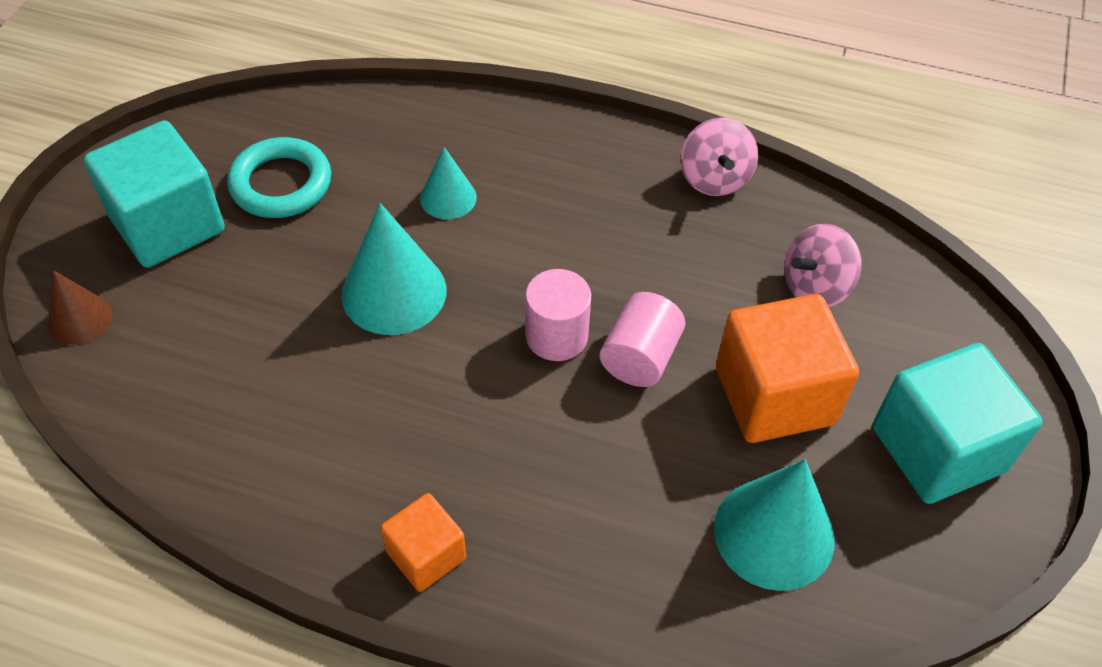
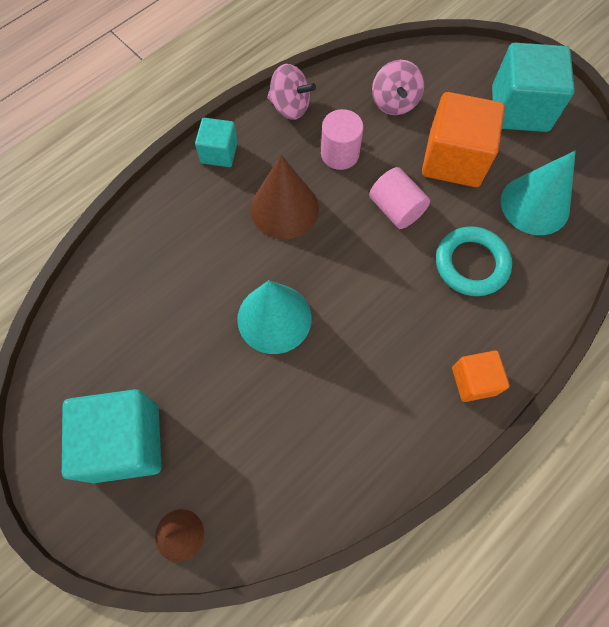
camera: 60 degrees left, 15 degrees up
(281, 184) = (136, 350): turquoise ring -> turquoise ring (471, 264)
(448, 197) = (215, 253): turquoise cone -> none
(556, 237) = (284, 208): none -> brown cone
(556, 336) = (358, 243): pink cylinder -> pink cylinder (340, 154)
(591, 141) = (219, 153): none -> turquoise cube

